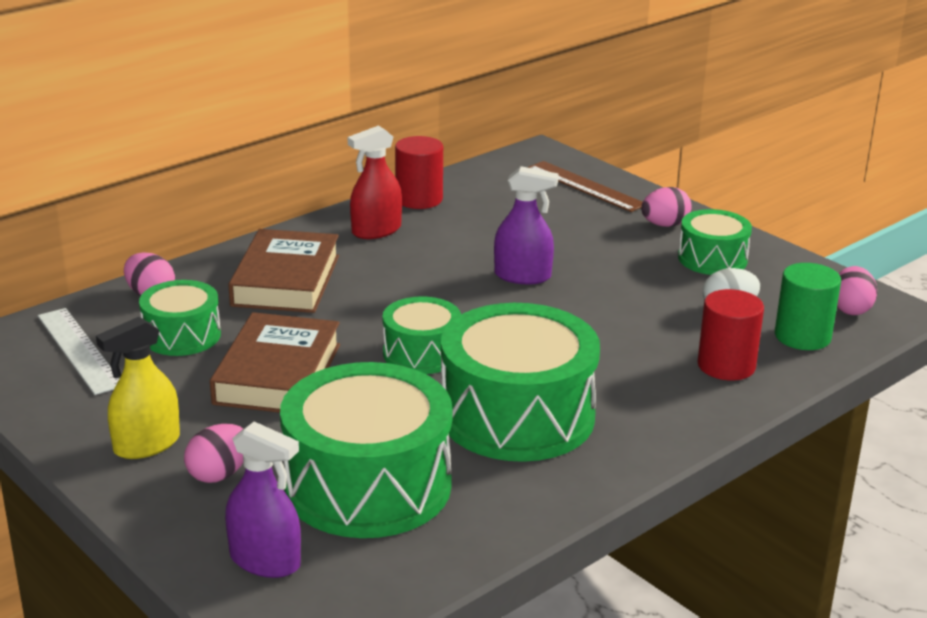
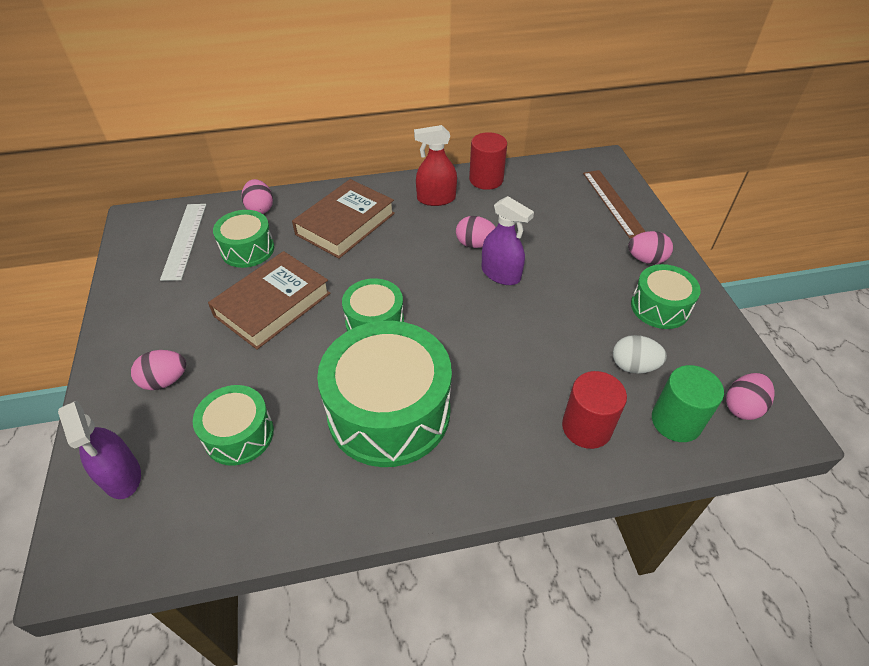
camera: 30 degrees right, 20 degrees up
(147, 444) = (150, 335): yellow spray bottle -> none
(368, 485) = (239, 434): green drum -> green drum, size x0.54
(467, 259) = (475, 244): none -> pink egg

